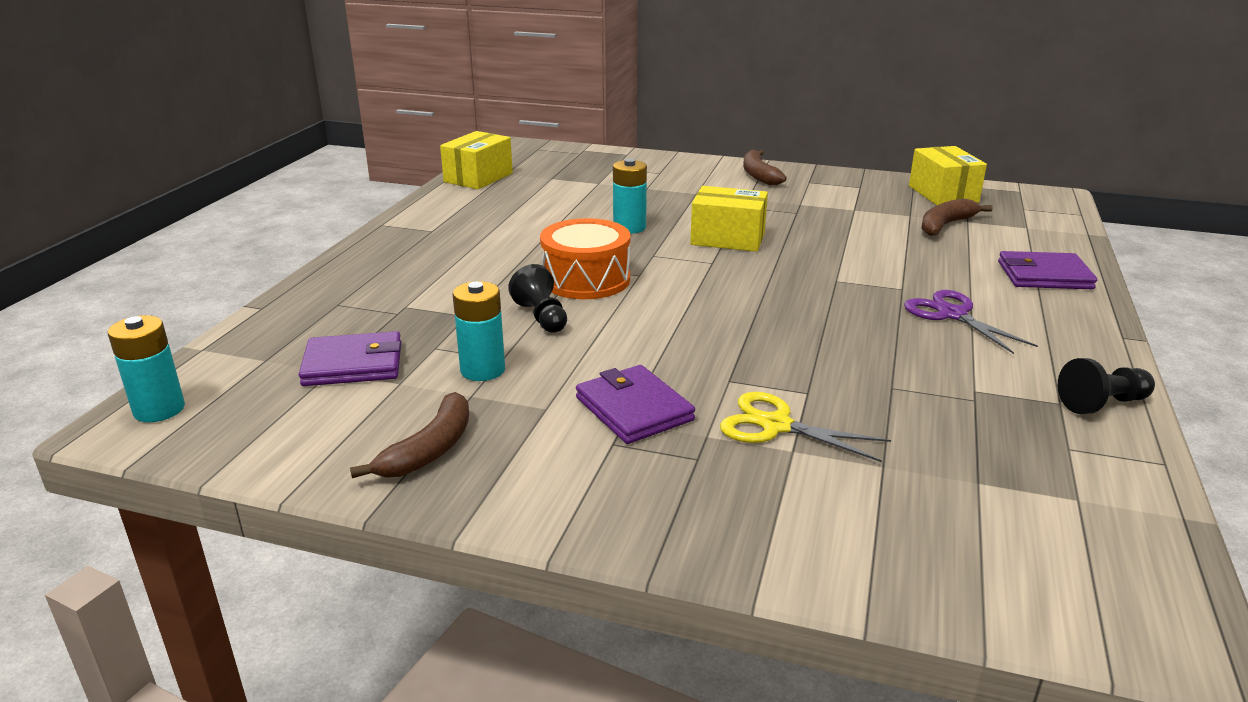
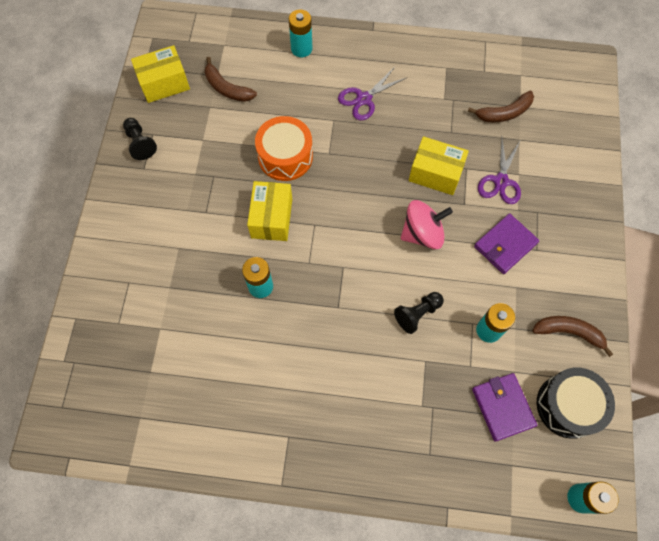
camera: 100 degrees left, 40 degrees up
(305, 424) = (568, 406): none -> black drum
(478, 177) = (154, 439): yellow box -> yellow box (435, 173)
(586, 279) = (358, 299): orange drum -> orange drum (285, 156)
(678, 336) = (422, 233): none -> pink spinning top
(758, 175) = (130, 204): brown banana -> brown banana (504, 113)
(776, 425) = (500, 181): yellow scissors -> purple scissors
(1044, 275) = (301, 49): purple wallet -> turquoise battery
(1102, 404) = (443, 52): black pawn -> black pawn (140, 143)

